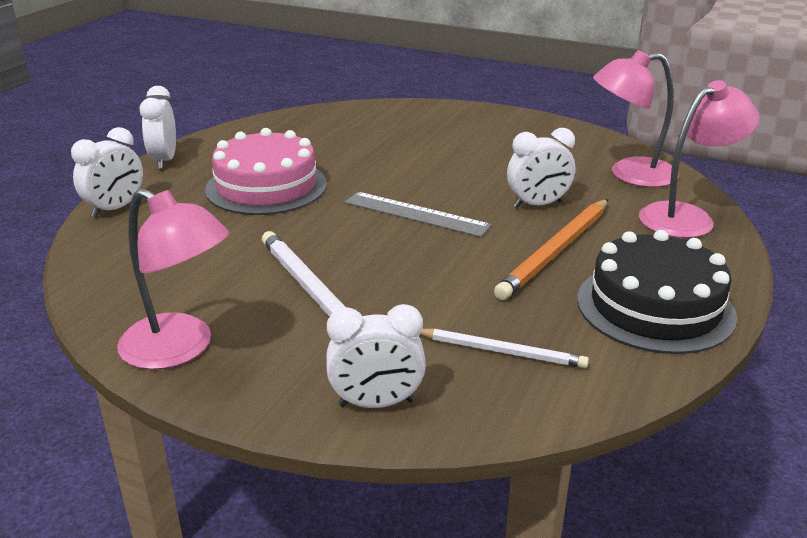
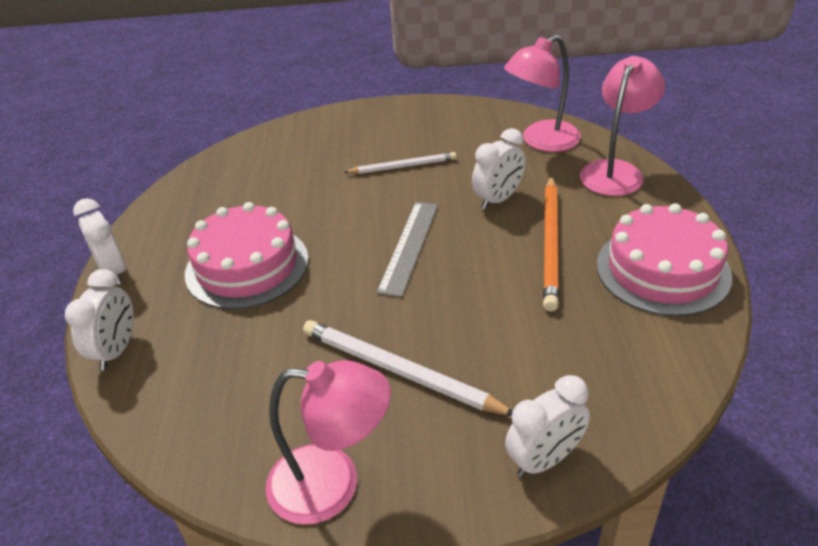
camera: 25 degrees left, 10 degrees up
(416, 214) = (409, 246): grey ruler -> grey ruler turned 75 degrees counterclockwise
(502, 351) = (593, 362): white pencil -> white pencil (403, 166)
(655, 307) = (662, 270): black cake -> pink cake

